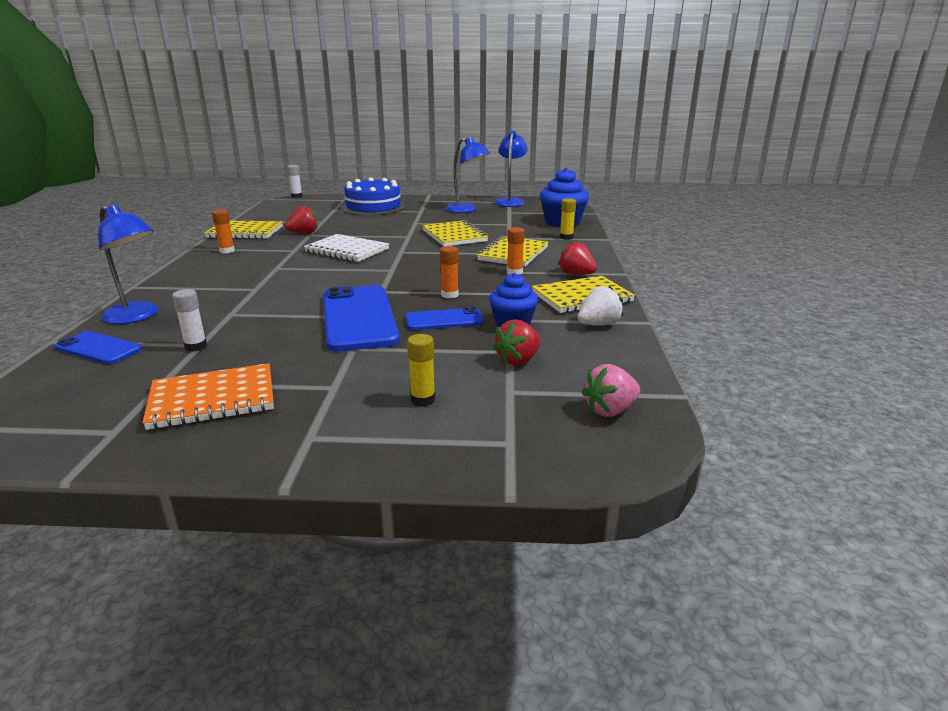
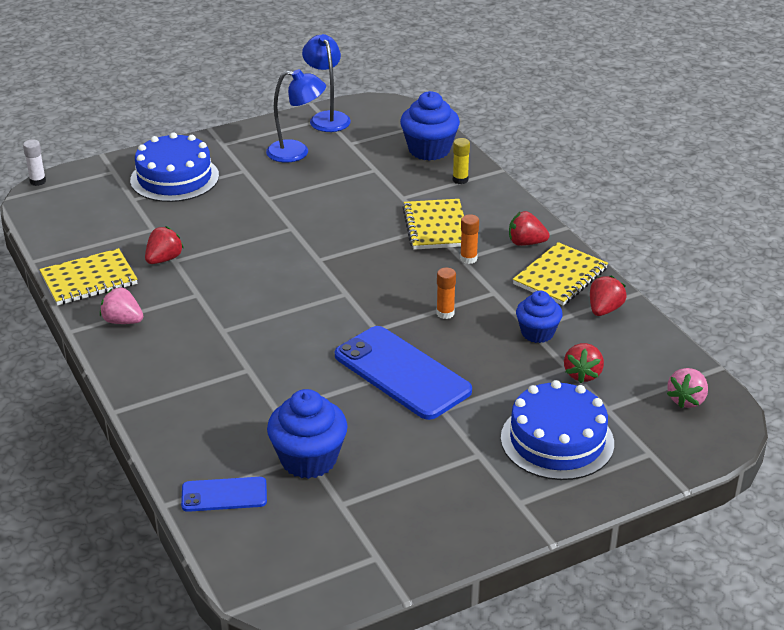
camera: 30 degrees left, 10 degrees up
(137, 316) = (192, 447): blue lamp -> none
(196, 347) = (308, 459): white glue stick -> blue cupcake
(213, 399) = (406, 502): orange notebook -> none
(227, 251) = (122, 321): orange glue stick -> pink strawberry
(347, 250) = (258, 276): white notebook -> none
(423, 400) = (557, 440): yellow glue stick -> blue cake
(444, 320) = (477, 349): blue phone -> none
(454, 236) = (341, 212): yellow notebook -> none
(598, 324) = (604, 310): white strawberry -> red strawberry

